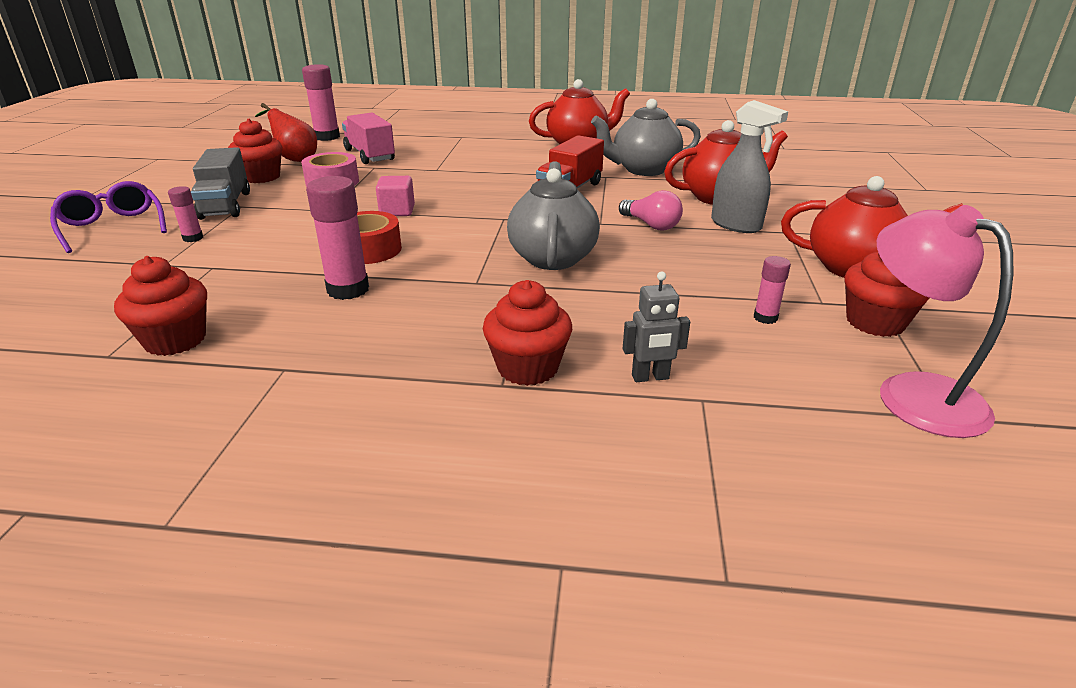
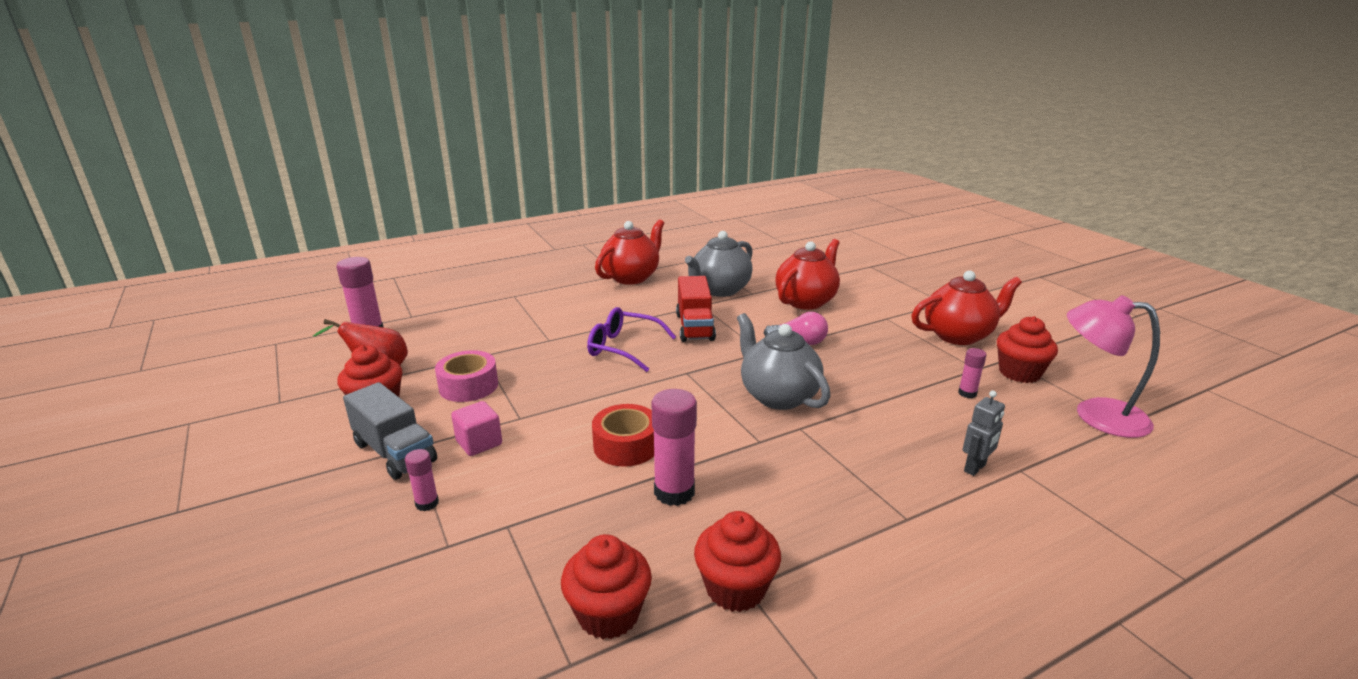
camera: 35 degrees left, 5 degrees down
(112, 227) = (299, 530): purple glasses -> purple glasses (624, 348)
(369, 155) = (455, 343): pink truck -> none
(397, 211) = (586, 397): pink cube -> pink cube (479, 443)
(528, 368) = (902, 497): red cupcake -> red cupcake (735, 588)
(736, 225) = (849, 323): grey spray bottle -> none

